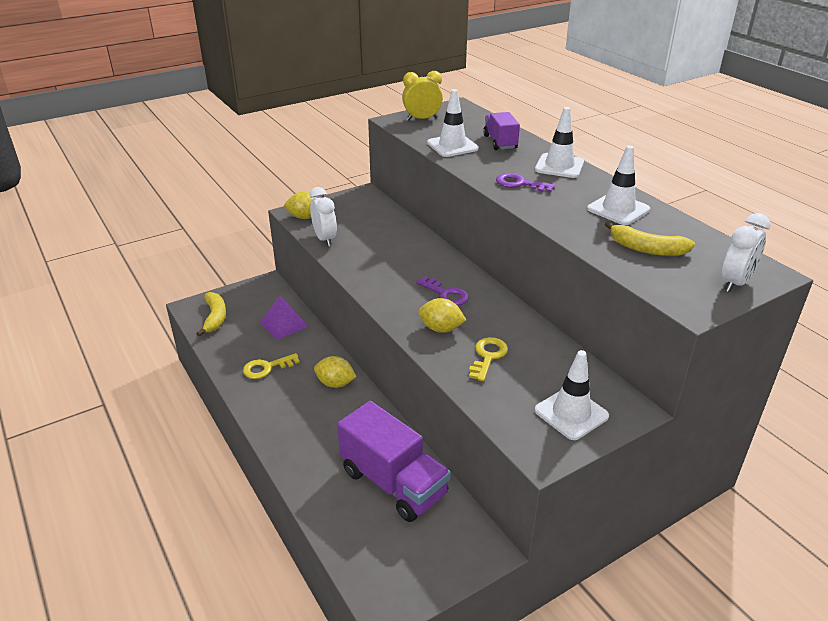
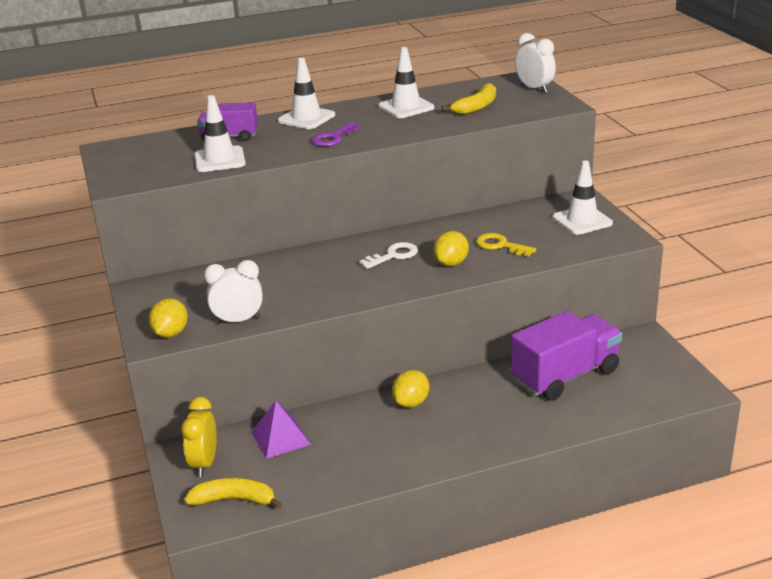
camera: 75 degrees left, 5 degrees down
(266, 368) = (364, 453): yellow key -> none
(422, 119) = (128, 170): yellow clock -> yellow clock (204, 463)
(446, 294) = (393, 255): purple key -> white key

